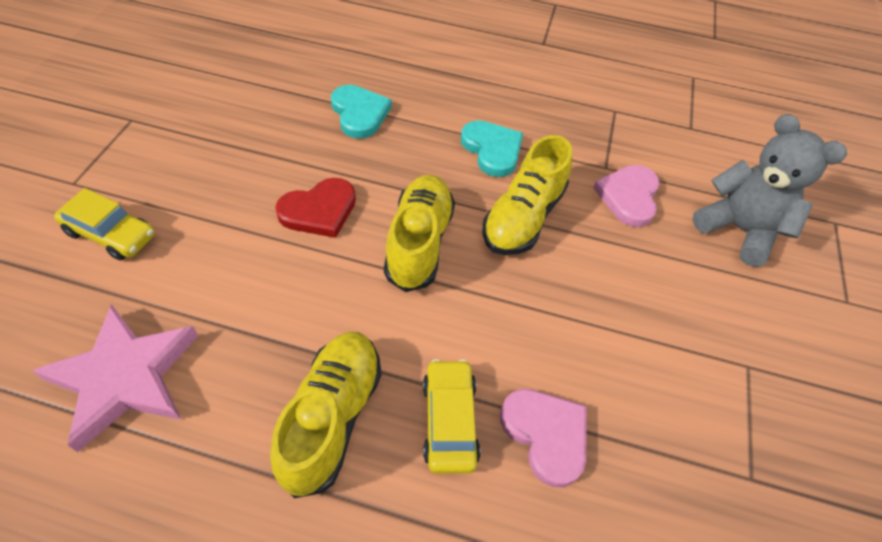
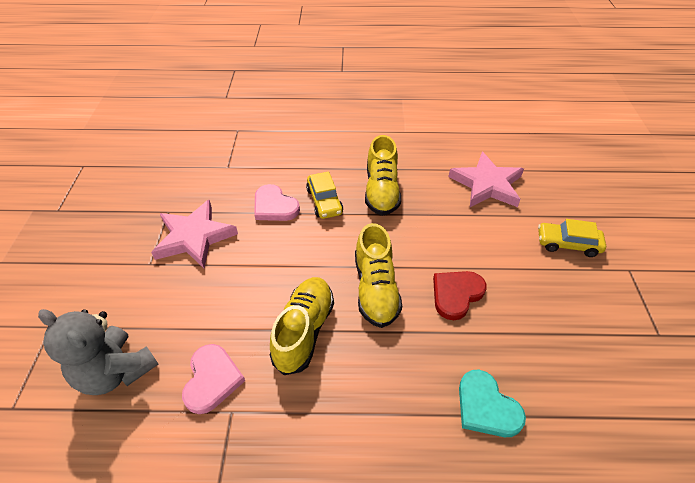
camera: 170 degrees right, 5 degrees down
(492, 150) = (344, 399): turquoise heart -> none
(687, 400) = (194, 237): none -> pink star

